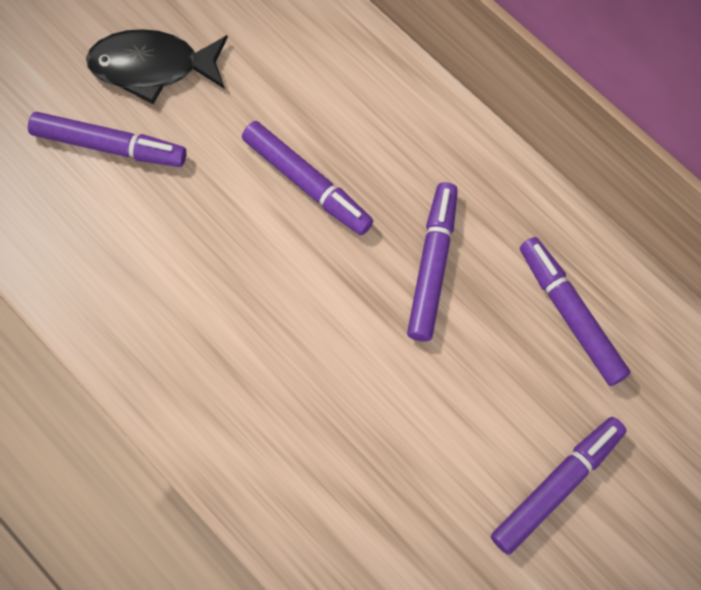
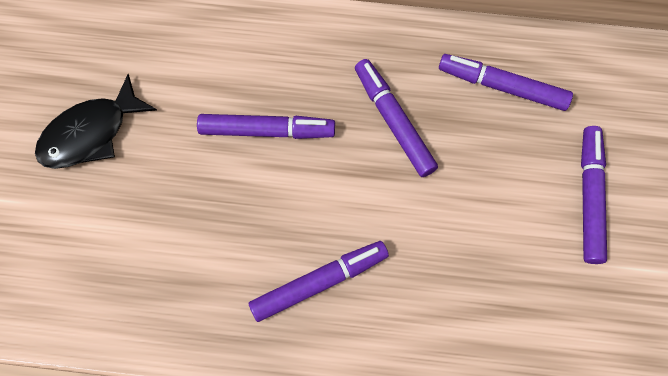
camera: 40 degrees left, 0 degrees up
(109, 146) = (106, 209): purple marker -> purple marker (319, 282)

